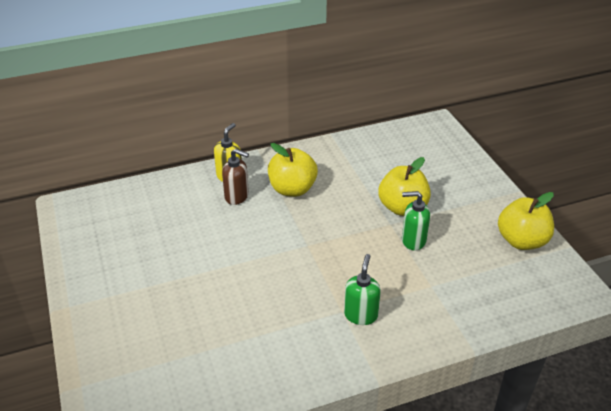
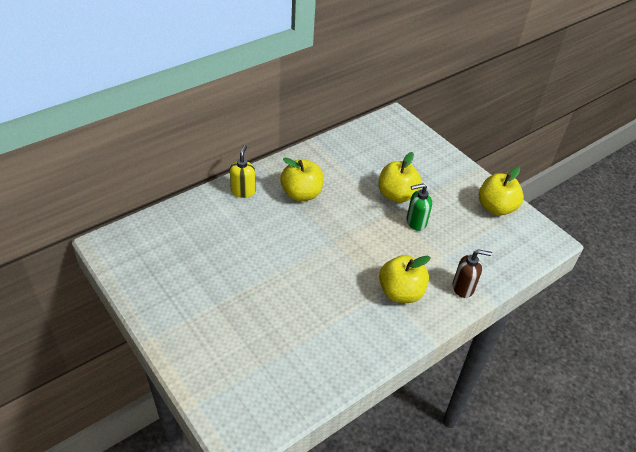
camera: 20 degrees left, 5 degrees up
(237, 196) = (257, 208): brown soap dispenser -> brown soap dispenser (463, 288)
(360, 315) = (400, 292): green soap dispenser -> yellow apple

